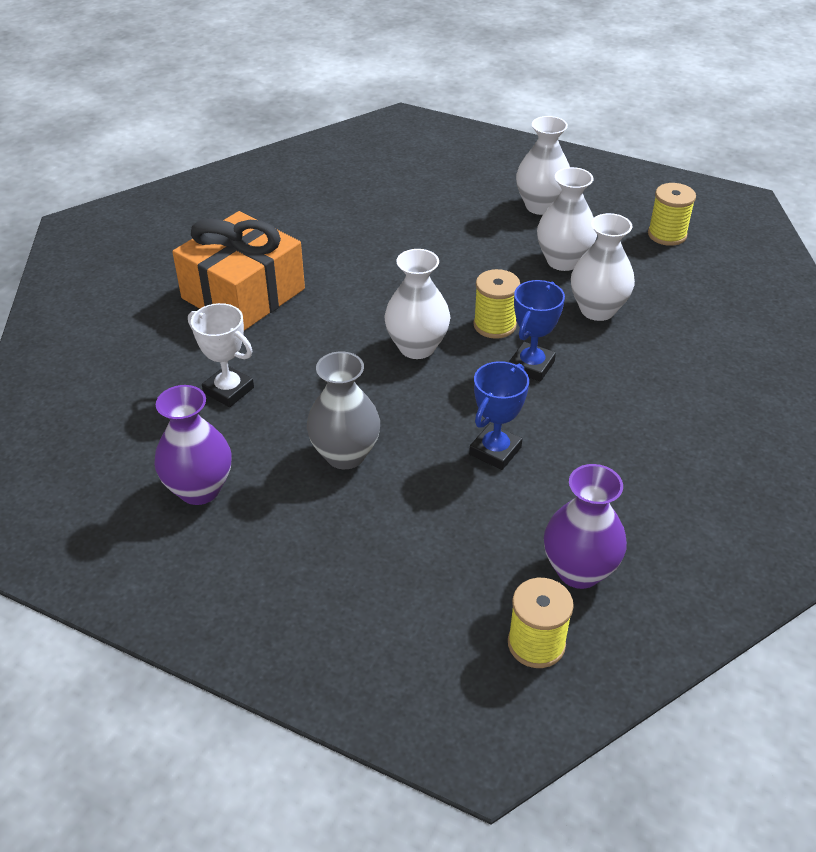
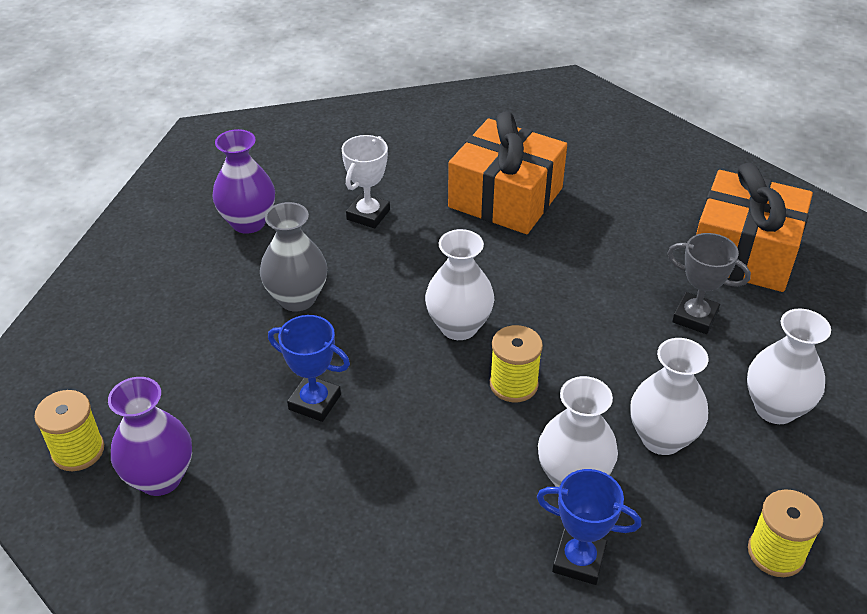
camera: 80 degrees right, 0 degrees up
(371, 182) = (744, 252): none -> orange gift
(439, 220) = (695, 317): none -> grey trophy
(531, 366) = (452, 421): blue trophy -> blue trophy (579, 560)

